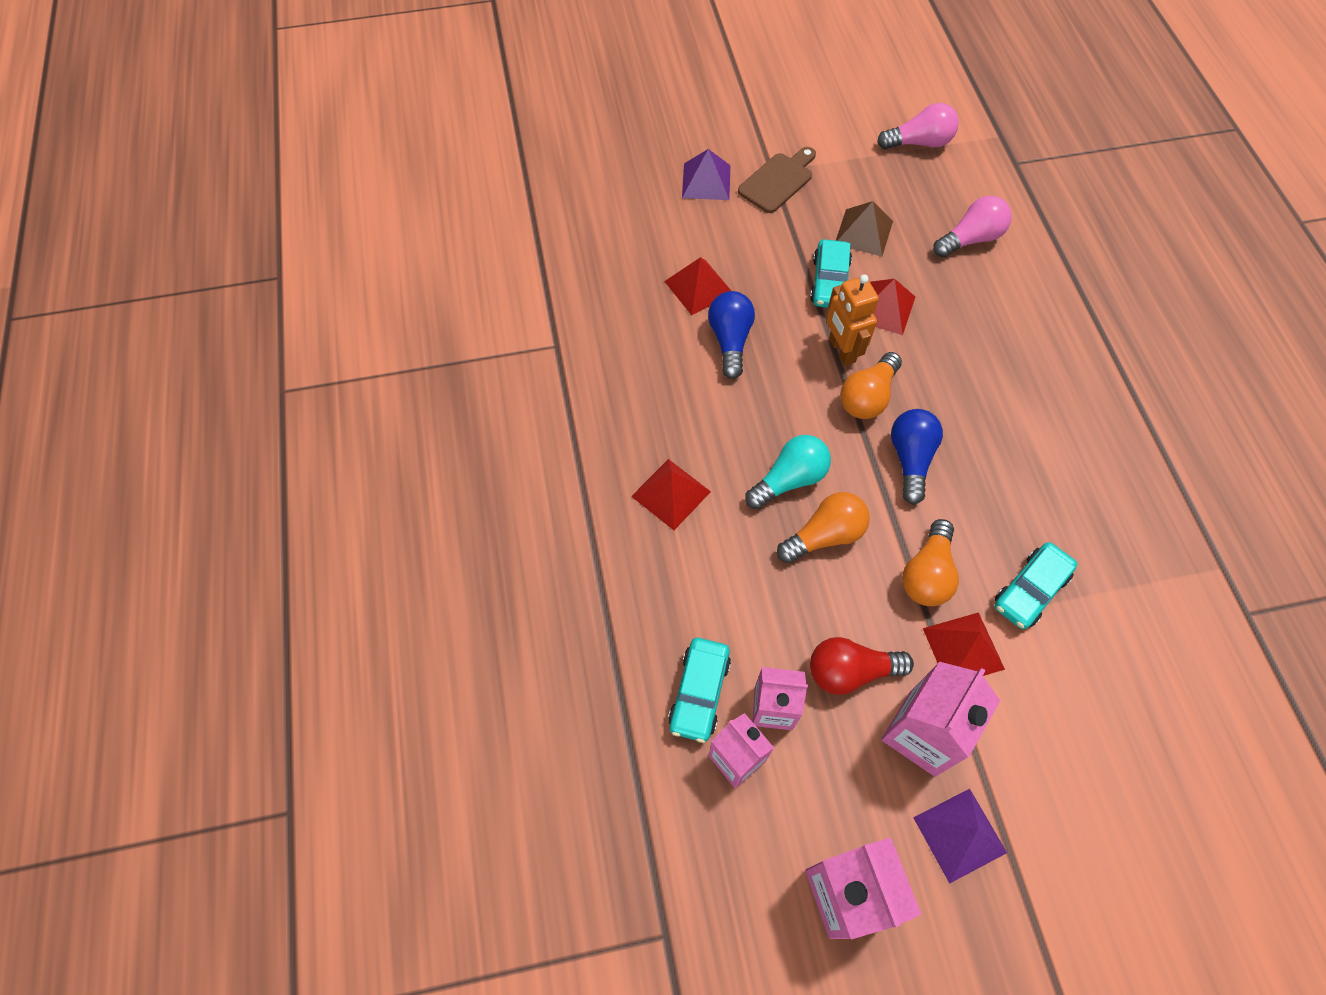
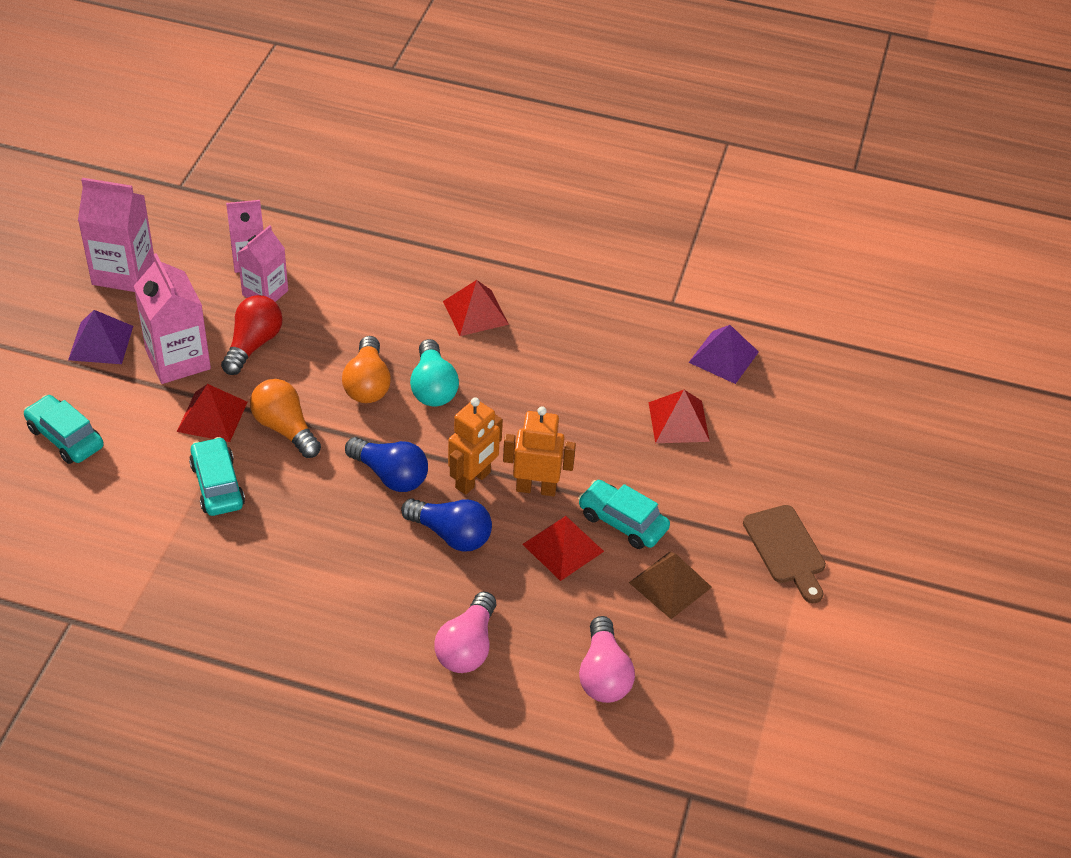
camera: 115 degrees right, 15 degrees down
(699, 692) = (308, 261): turquoise car -> turquoise car (65, 437)
(706, 181) = (818, 489): purple pyramid -> purple pyramid (723, 357)
(730, 341) = (601, 415): blue light bulb -> blue light bulb (451, 534)
(868, 397) = (473, 480): orange light bulb -> orange robot
(919, 143) = (776, 714): pink light bulb -> pink light bulb (467, 647)

